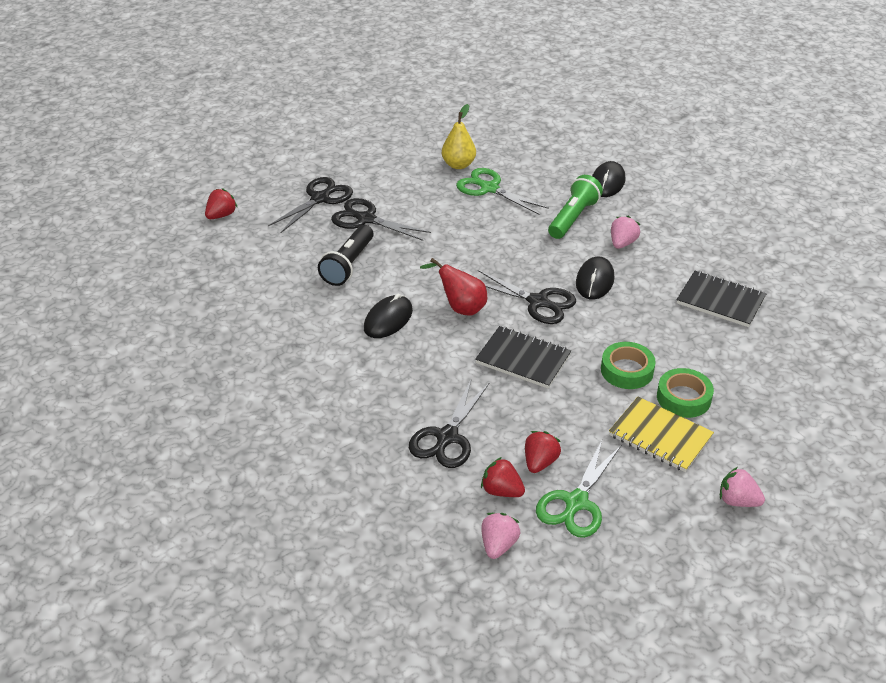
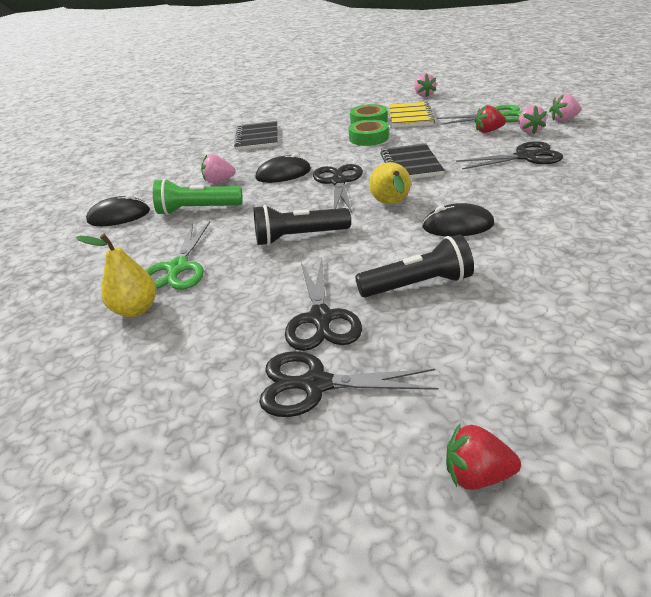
camera: 120 degrees left, 5 degrees down
(460, 308) = (391, 204): red pear -> yellow pear
(467, 246) = (299, 237): none -> black flashlight
(501, 491) = (529, 131): red strawberry -> pink strawberry

